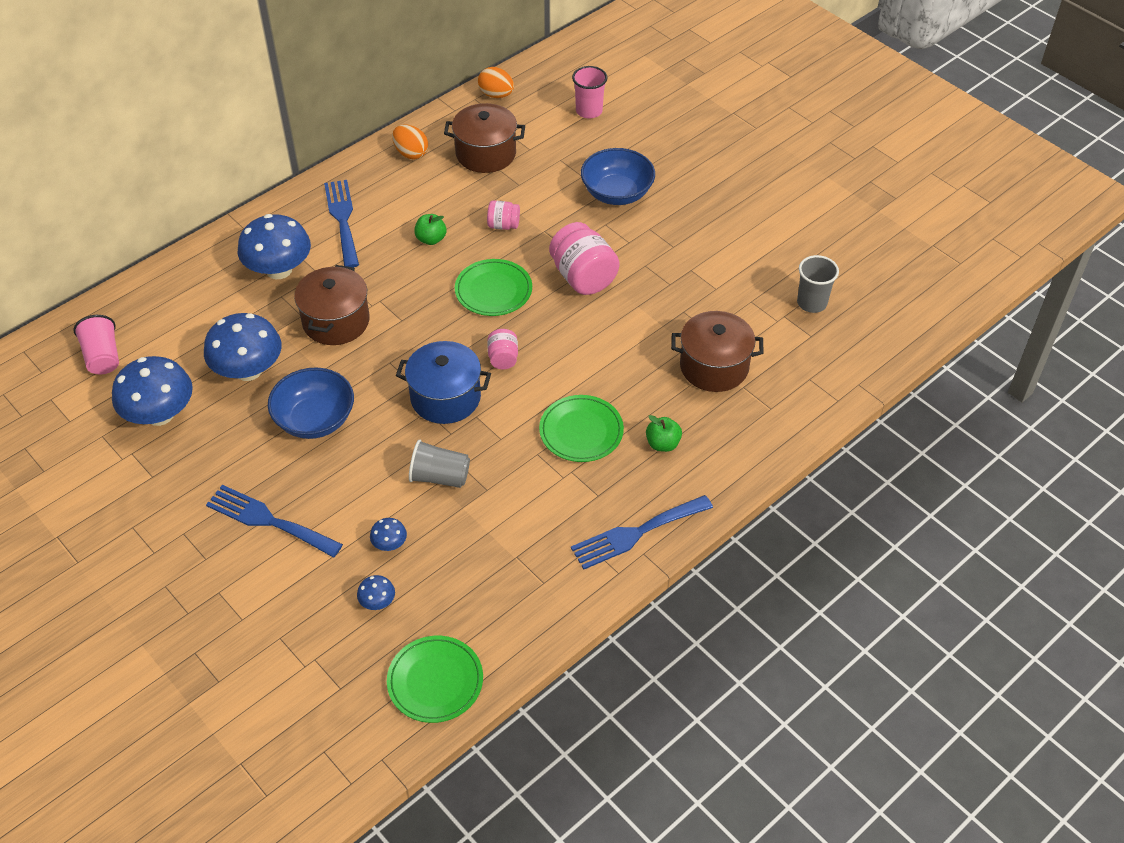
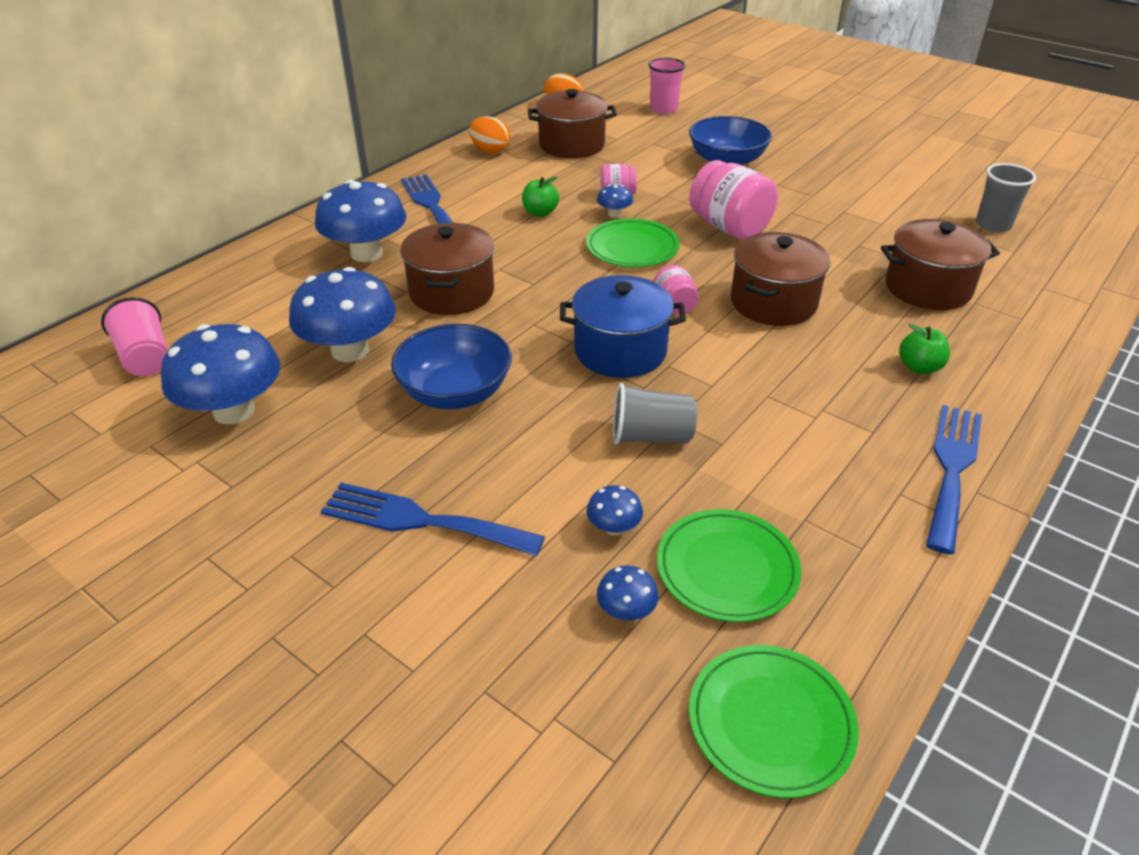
camera: 10 degrees left, 10 degrees down
(492, 249) = (614, 214): none -> blue mushroom
(581, 431) = (810, 366): green plate -> green plate (727, 569)
(582, 365) = (773, 302): none -> brown pot
(636, 533) = (952, 469): blue fork -> blue fork turned 150 degrees clockwise

